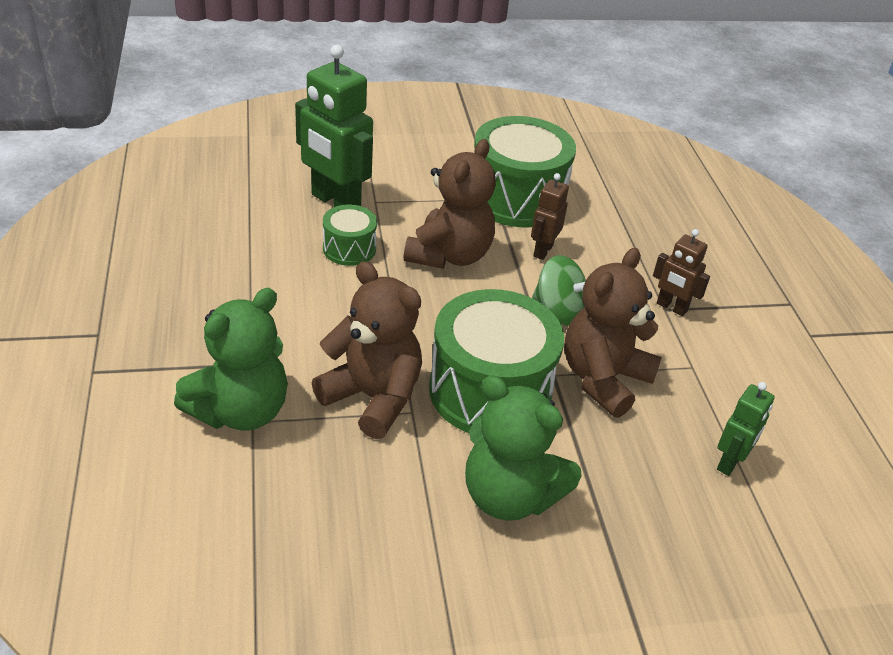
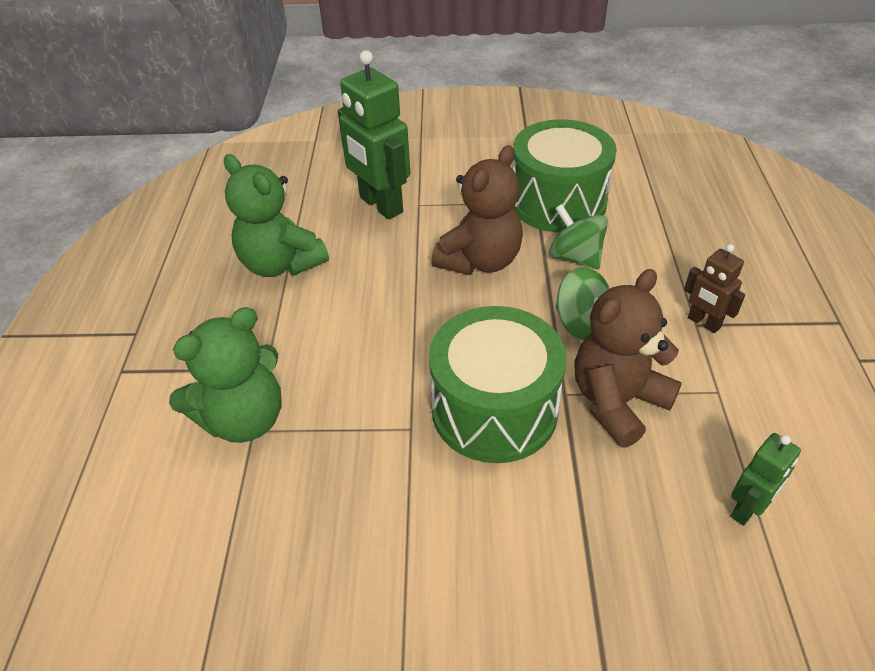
camera: 15 degrees right, 5 degrees up
(349, 249) = (384, 252): green drum -> none
(373, 398) = (374, 411): brown teddy bear -> none
(509, 496) = (493, 532): green teddy bear -> green teddy bear (281, 264)
(542, 251) = (575, 257): brown robot -> green spinning top

